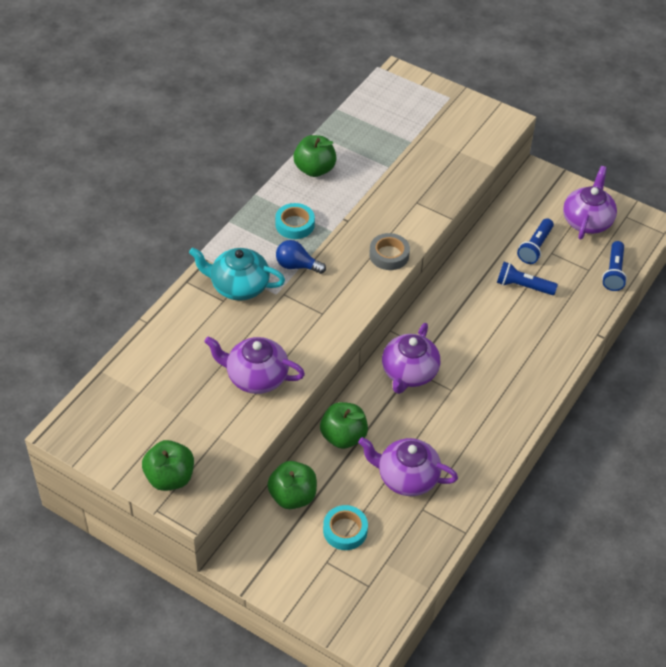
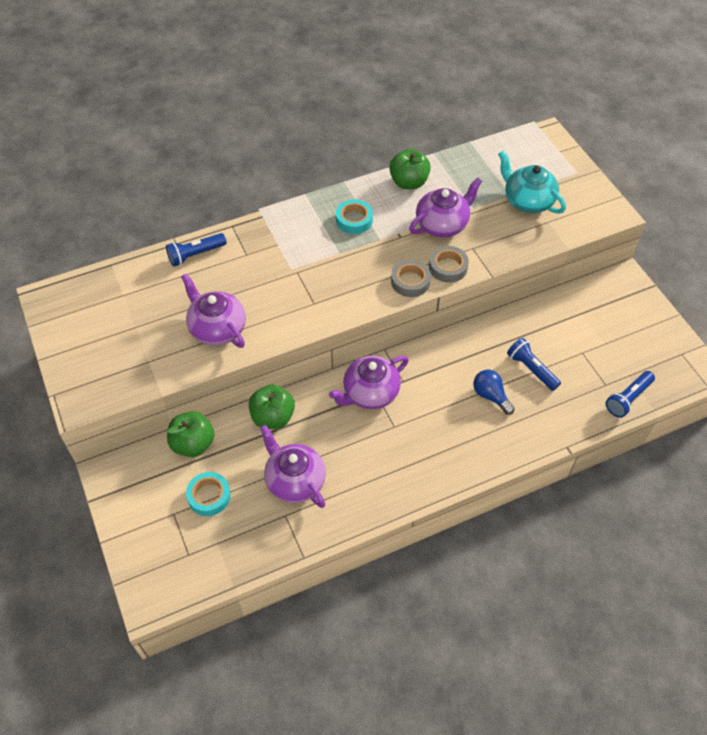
camera: 35 degrees right, 5 degrees up
(170, 478) = (84, 374): green apple -> none
(238, 286) = (267, 249): turquoise teapot -> turquoise teapot (527, 201)
(297, 266) = (327, 254): blue light bulb -> blue light bulb (490, 396)
(410, 228) = (448, 267): none -> grey tape
(535, 247) = (570, 340): blue flashlight -> blue flashlight (195, 255)
(587, 221) = (639, 340): purple teapot -> purple teapot (442, 224)

